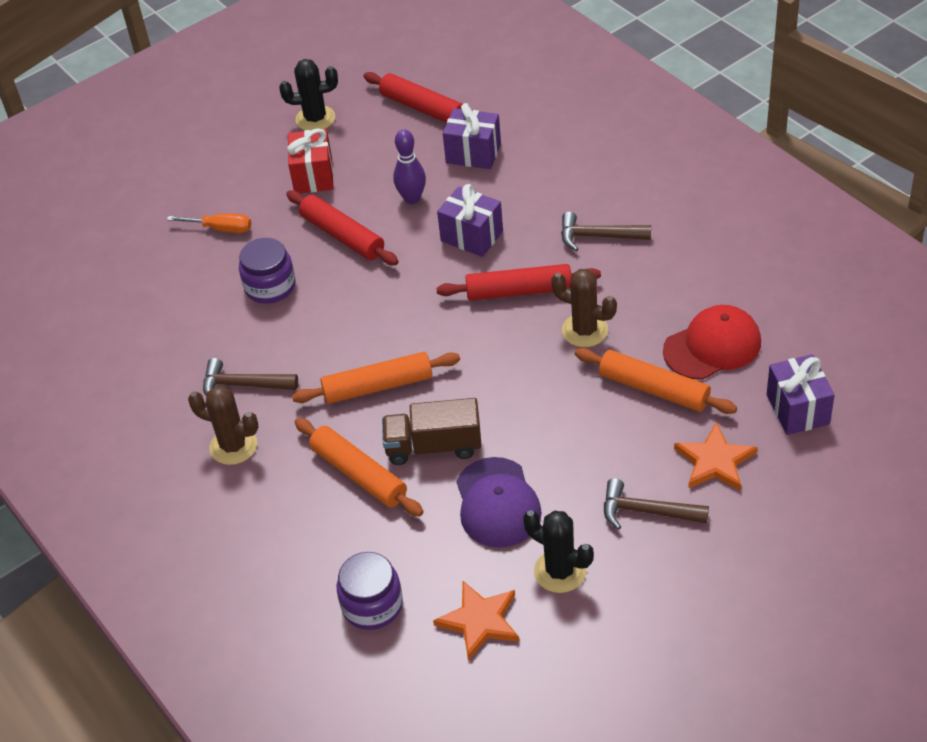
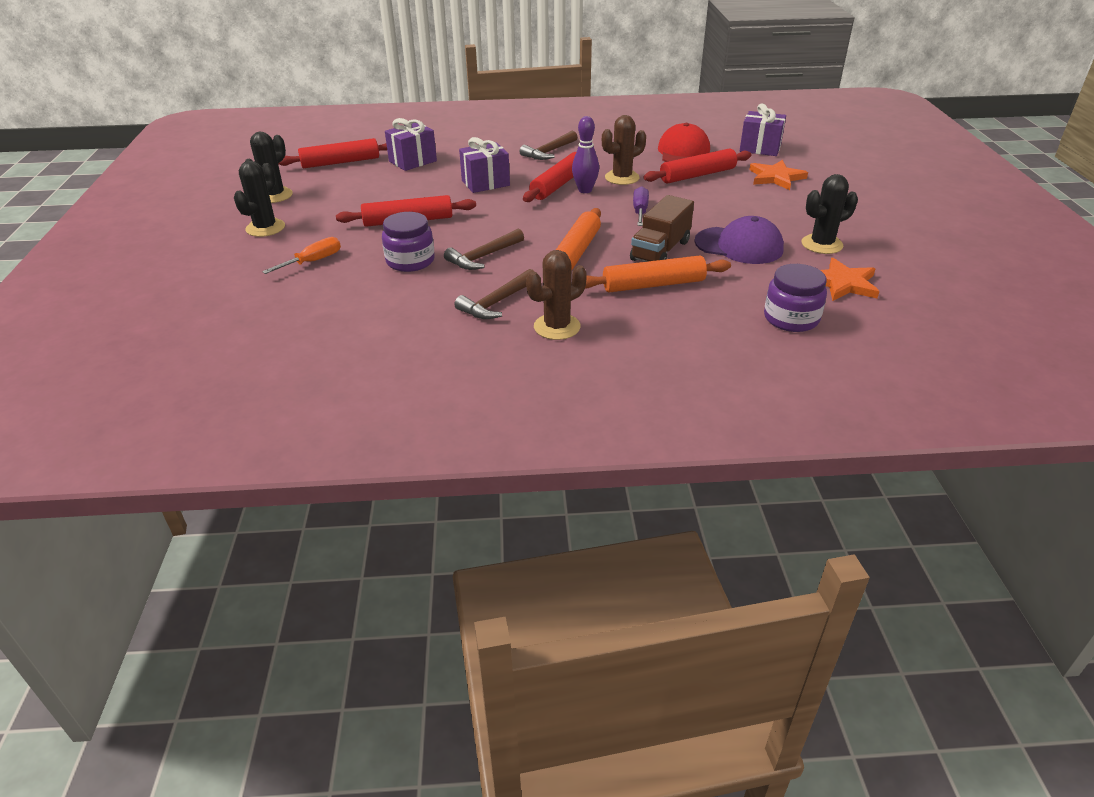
camera: 60 degrees left, 10 degrees down
(252, 159) = (265, 228): none -> black cactus
(313, 176) = (329, 213): red gift -> none
(412, 198) = (416, 189): purple bowling pin -> purple bowling pin (585, 190)
(512, 387) = (640, 211): none -> purple screwdriver
(646, 511) = (796, 206): brown hammer -> brown hammer (483, 257)
(654, 389) = (697, 175): orange rolling pin -> red rolling pin

